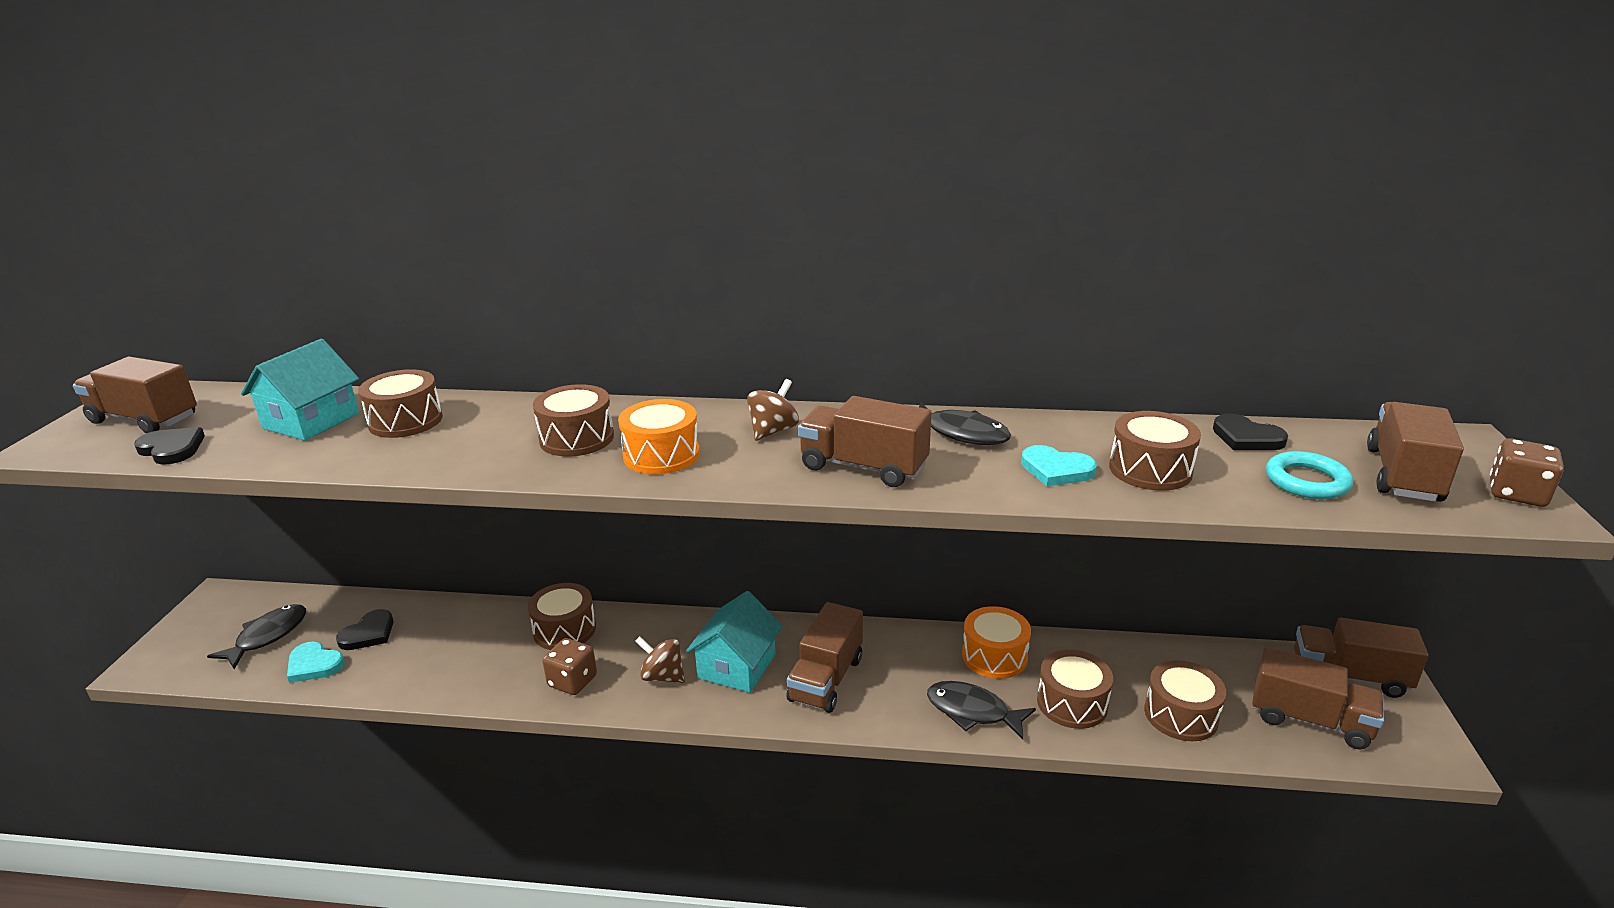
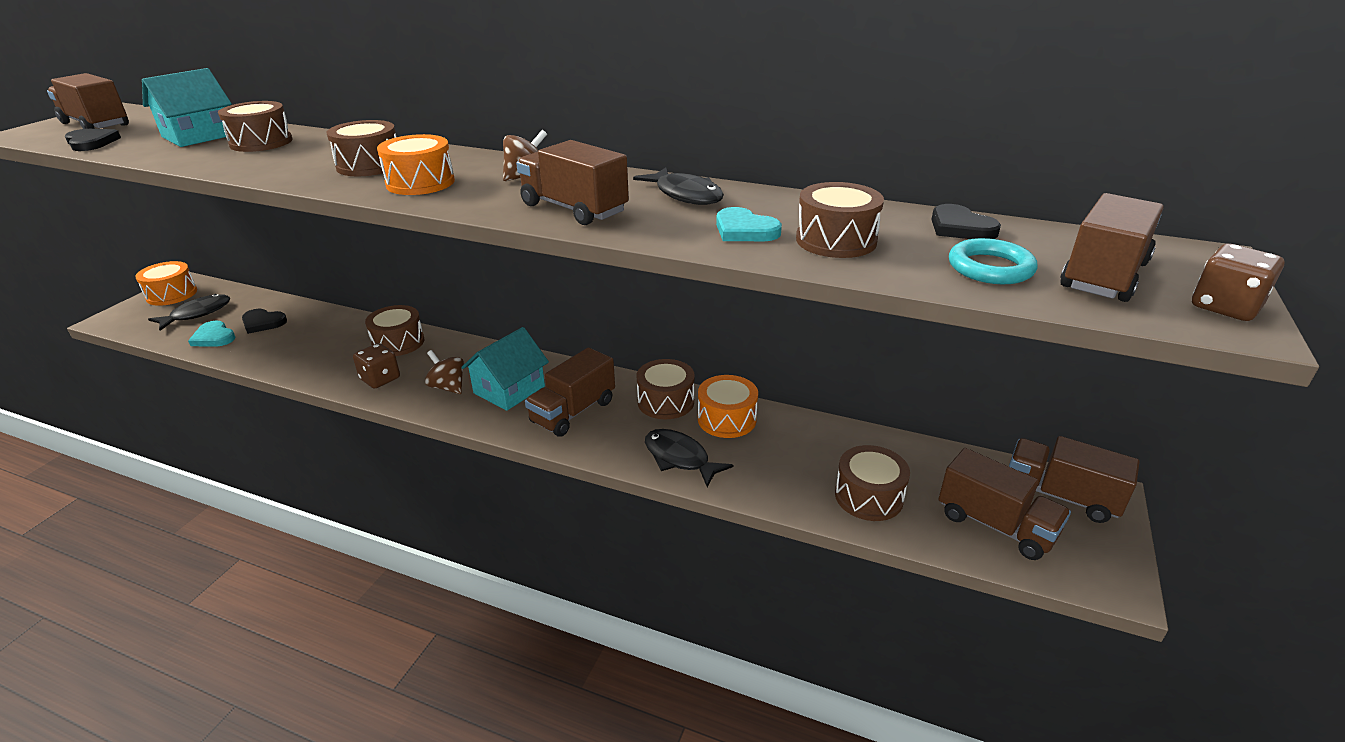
camera: 15 degrees right, 5 degrees up
(211, 615) = (172, 294): none -> orange drum
(368, 633) = (263, 323): black heart -> black heart turned 60 degrees clockwise
(1072, 703) = (772, 468): brown drum -> brown drum (665, 402)

